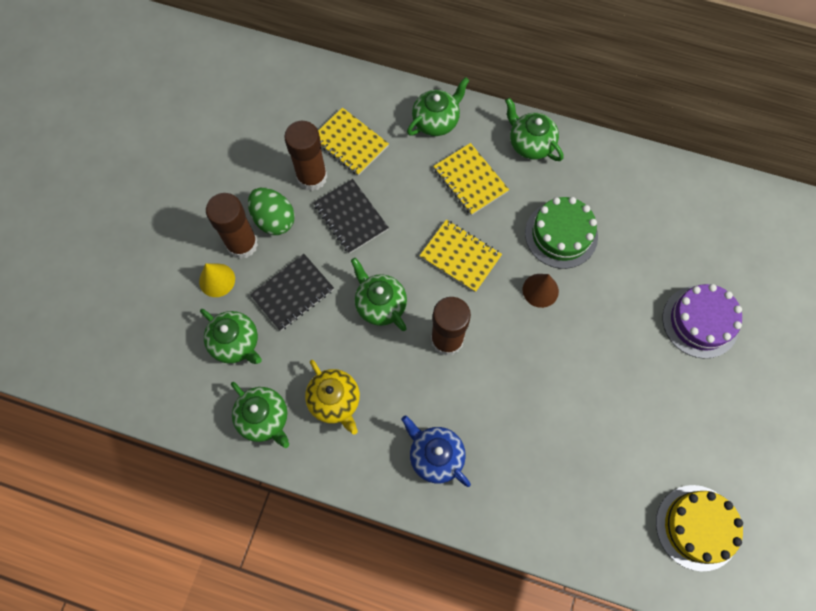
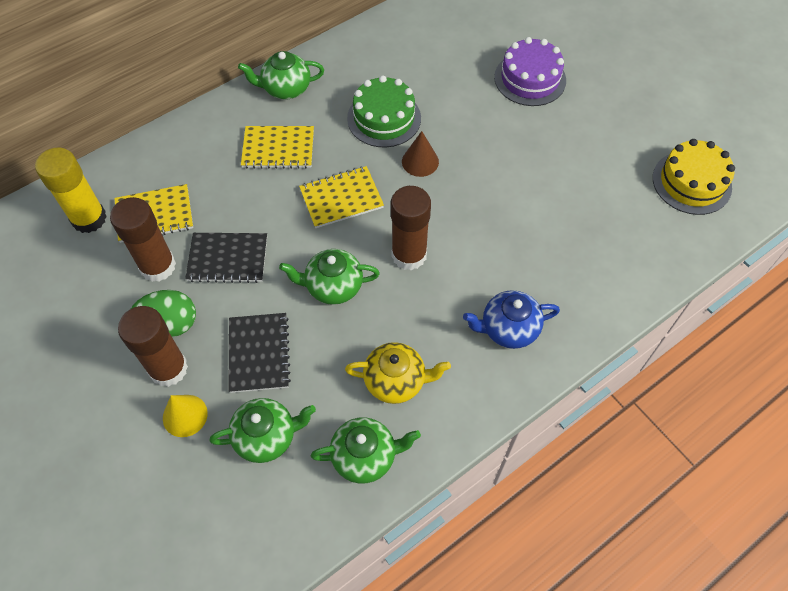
camera: 55 degrees left, 10 degrees down
(316, 105) = (89, 218): none -> yellow glue stick
(436, 121) = (200, 139): green teapot -> none

